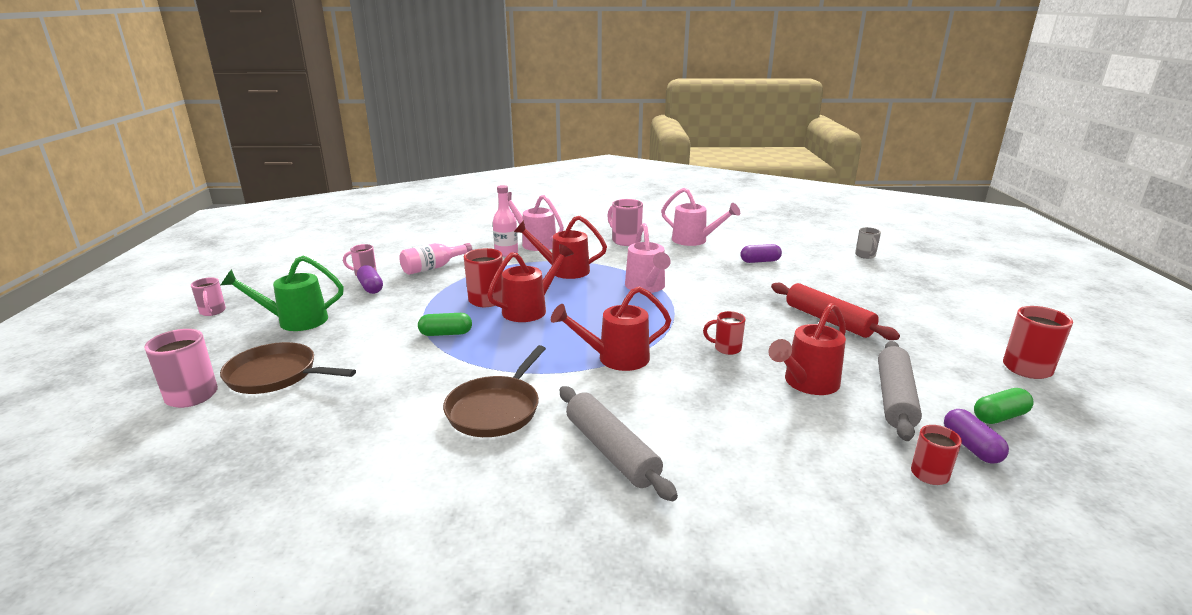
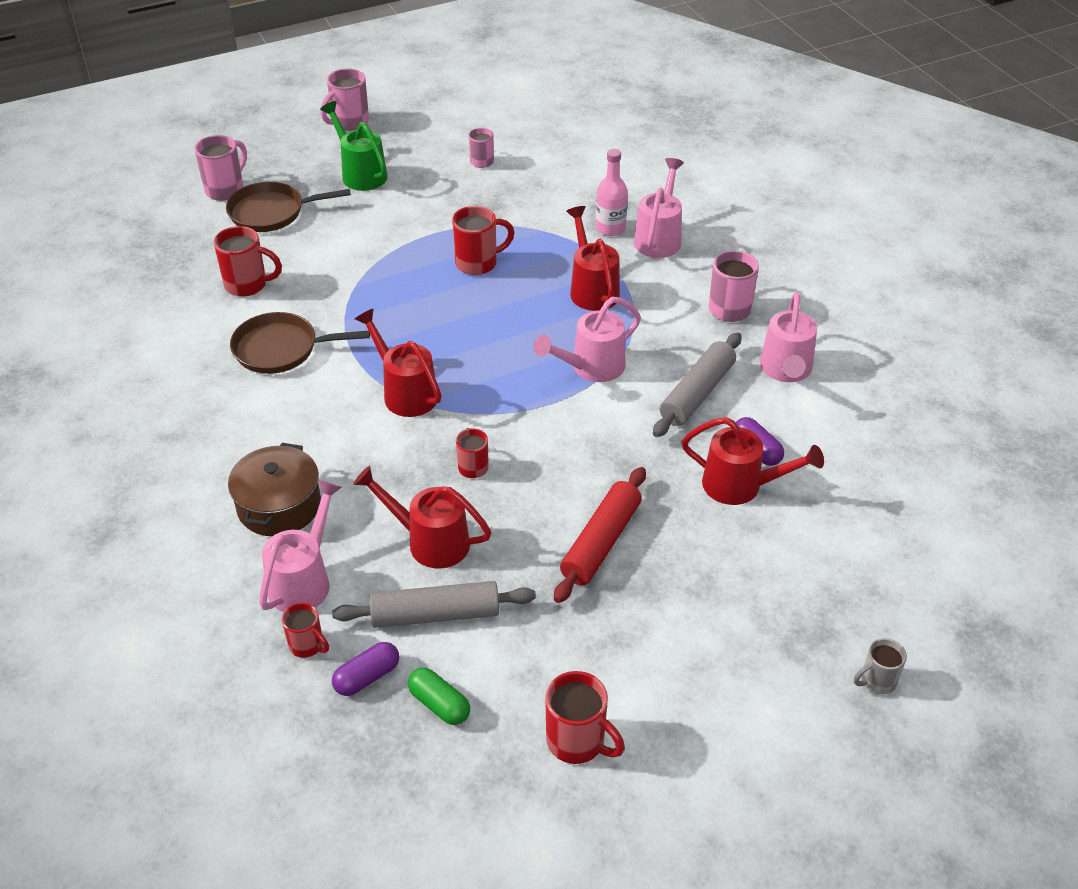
camera: 65 degrees right, 20 degrees up
(213, 312) = (349, 123): pink mug -> pink mug, size x1.58
(276, 375) = (271, 212): brown pan -> brown pan turned 90 degrees counterclockwise
(371, 288) = (453, 180): purple capsule -> none
(372, 410) = (248, 285): none -> red mug
(433, 268) = (529, 196): pink bottle -> none
(446, 334) = (390, 268): green capsule -> none
(530, 309) = (474, 300): red watering can -> red watering can (741, 486)
(611, 451) = (253, 434): grey rolling pin -> grey rolling pin (697, 393)
(729, 454) = (279, 506): none -> brown pot
(840, 459) = (304, 580): none -> pink watering can
(865, 256) = (873, 562): grey mug -> grey mug (877, 681)

